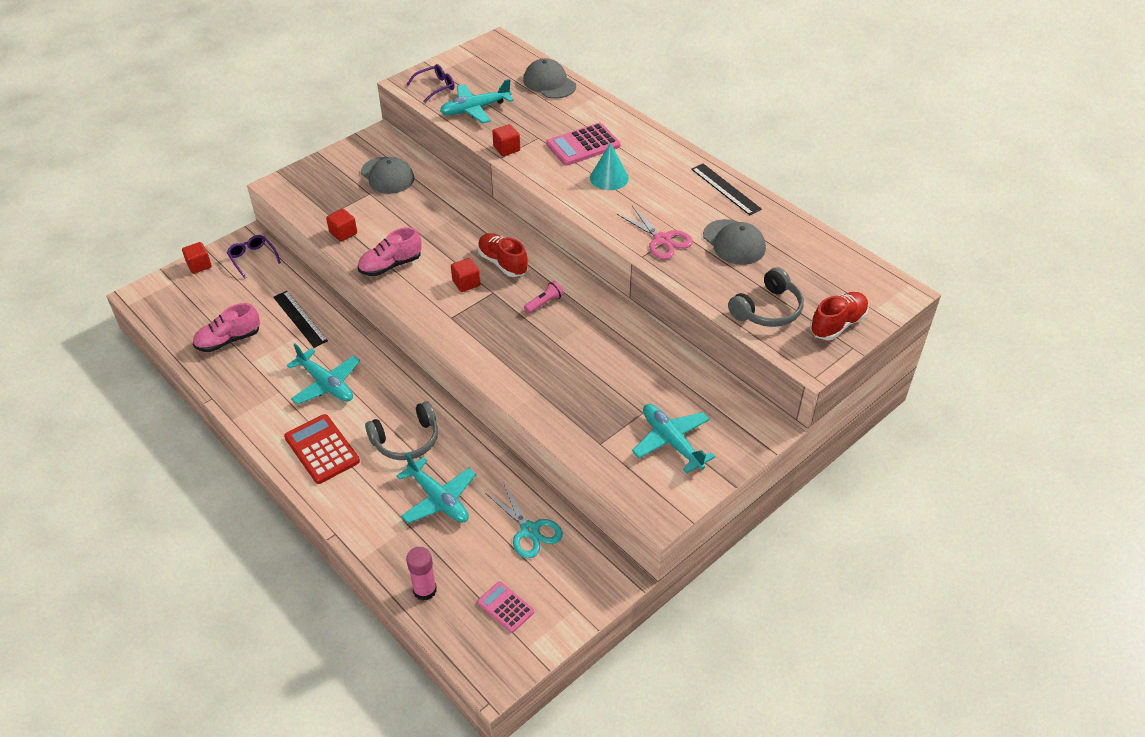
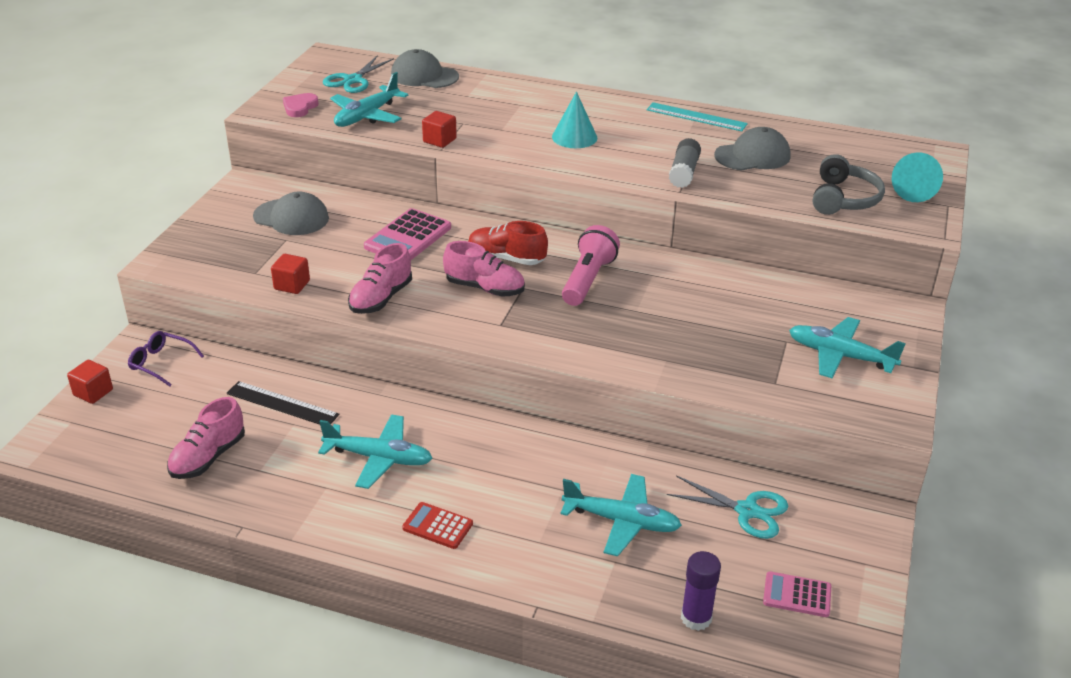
camera: 30 degrees left, 10 degrees down
(322, 449) = (437, 526): red calculator -> red calculator, size x0.61
(406, 440) = (529, 478): grey headphones -> none
(425, 590) = (696, 618): pink glue stick -> purple glue stick
(435, 87) = (300, 107): purple glasses -> pink heart
(466, 283) = (485, 288): red cube -> pink shoe
(494, 72) = (353, 80): none -> turquoise scissors
(544, 303) = (588, 280): pink flashlight -> pink flashlight, size x1.84
(583, 145) = (518, 117): pink calculator -> pink calculator (408, 237)
(662, 240) = (684, 172): pink scissors -> grey glue stick
(725, 189) = (696, 117): black ruler -> turquoise ruler
(734, 242) = (752, 156): grey cap -> grey cap turned 45 degrees counterclockwise
(837, 324) = (915, 191): red shoe -> turquoise cone

